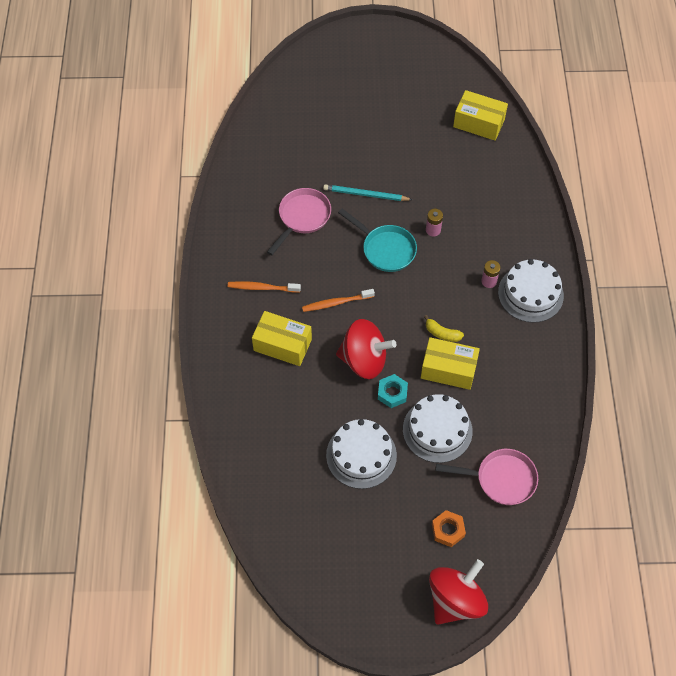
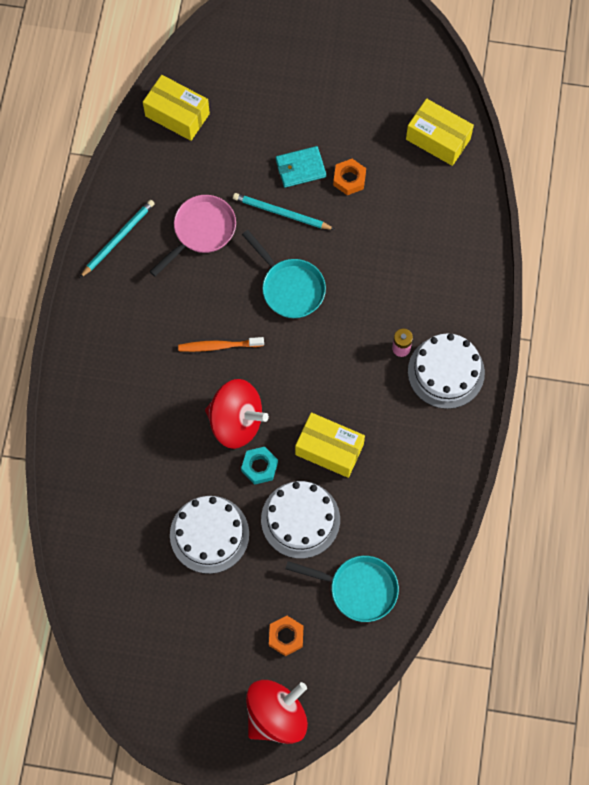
camera: 10 degrees right, 10 degrees up
(234, 233) = (118, 238): none -> turquoise pencil
(262, 288) = (138, 313): orange toothbrush -> none
(282, 345) = (147, 387): yellow box -> yellow box (177, 115)
(373, 159) = (300, 168): none -> turquoise wallet
(415, 162) = (349, 179): none -> orange nut
(433, 230) = (351, 272): pink battery -> none
(442, 333) = (332, 404): yellow banana -> none
(501, 479) = (358, 589): pink pan -> turquoise pan

